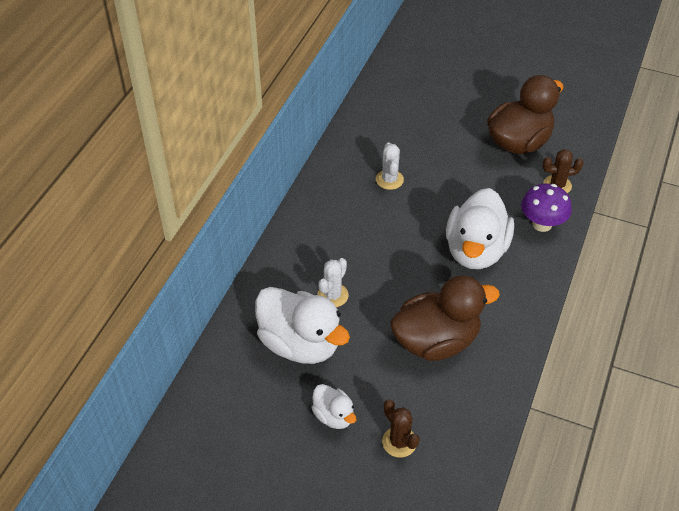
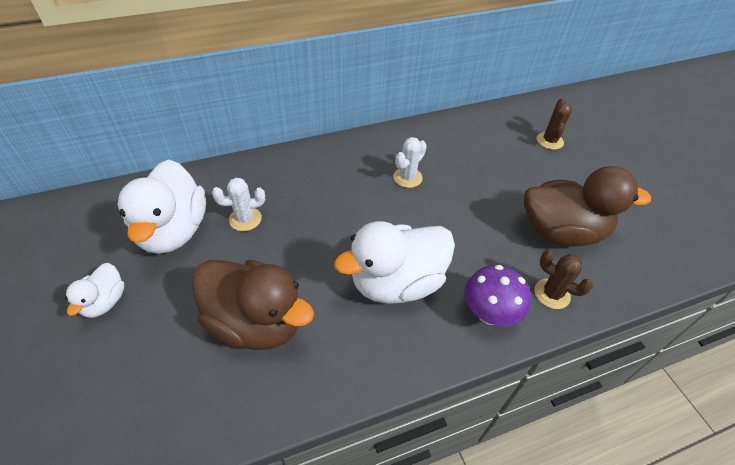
camera: 45 degrees right, 0 degrees up
(399, 442) = (103, 373): brown cactus -> brown cactus (549, 141)

